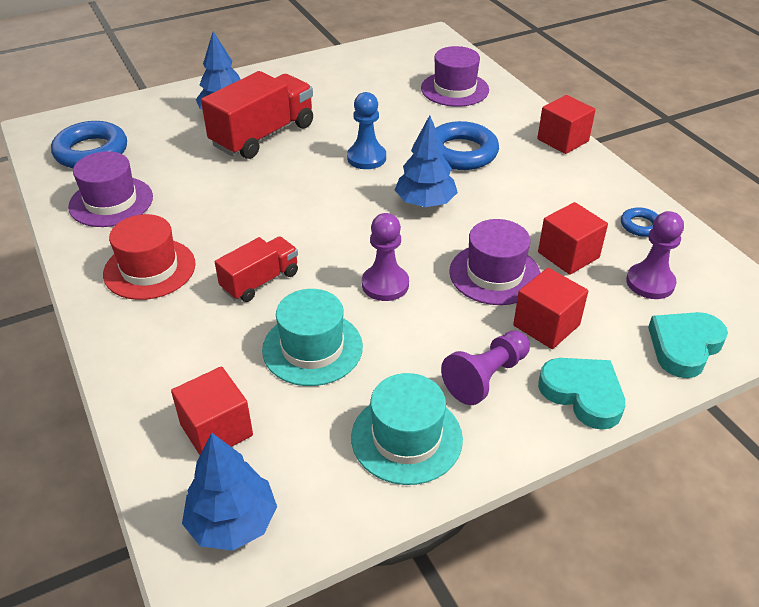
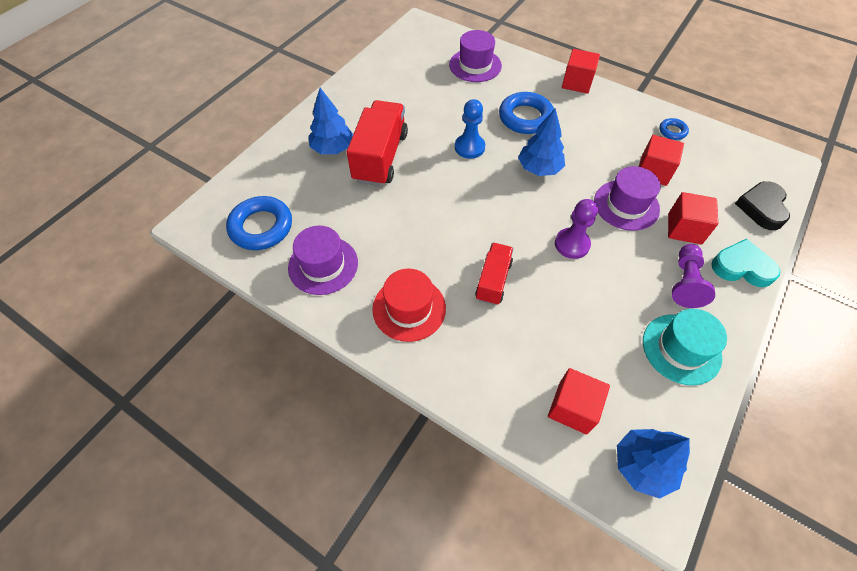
camera: 30 degrees left, 15 degrees up
(312, 348) = (573, 315): turquoise hat -> none
(650, 283) = (710, 171): purple pawn -> none
(684, 347) = (762, 208): turquoise heart -> black heart

